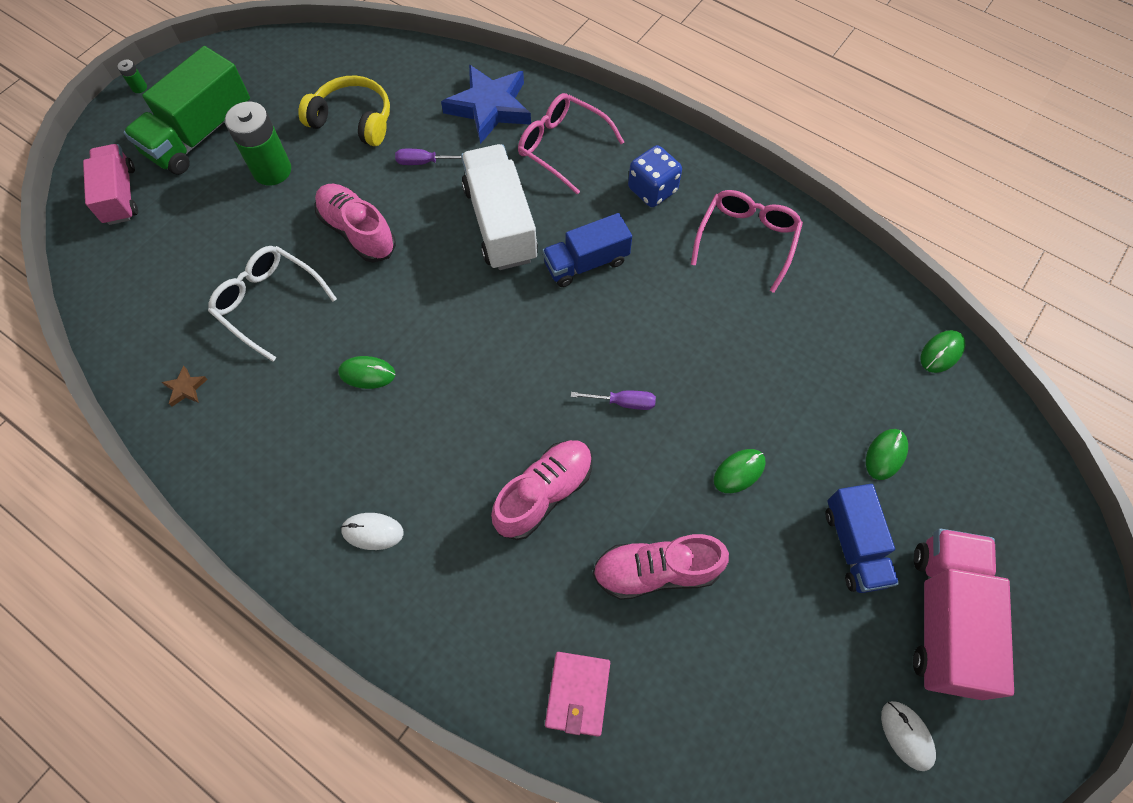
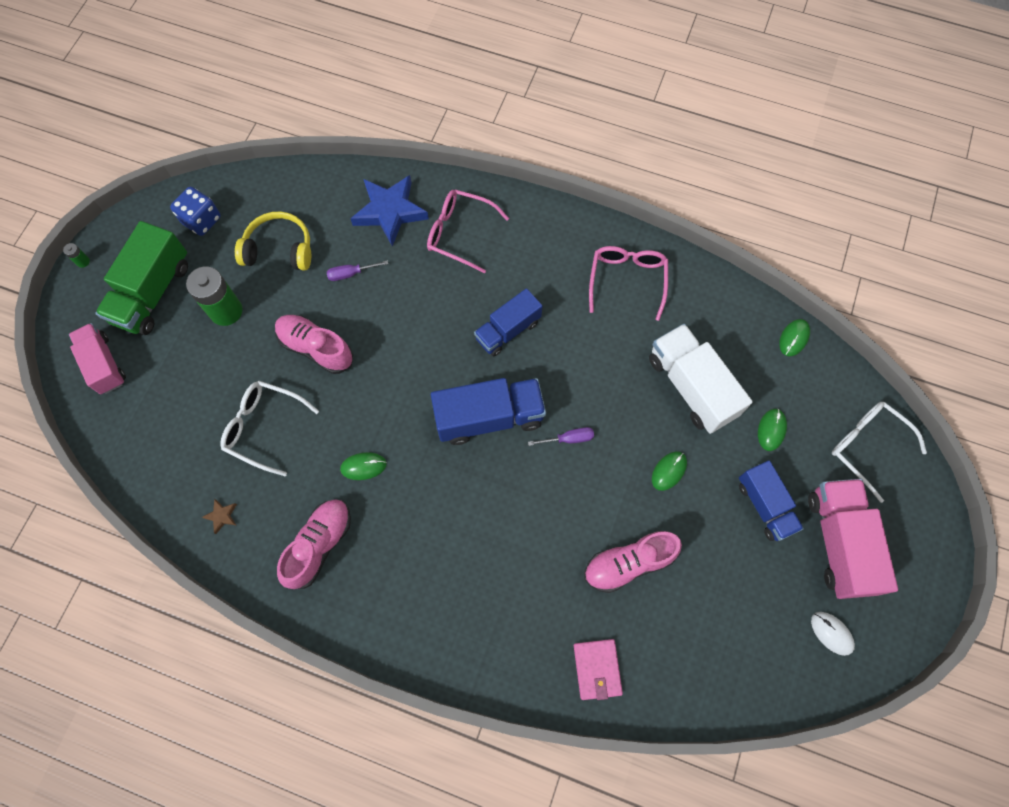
camera: 15 degrees left, 5 degrees up
(372, 532) = (409, 591): white mouse -> none
(500, 223) = (430, 313): white truck -> white truck (691, 387)
(533, 354) = (489, 417): none -> blue truck
(544, 493) = (529, 526): pink shoe -> pink shoe (319, 545)
(652, 190) = (542, 254): blue dice -> blue dice (201, 220)
(1010, 506) = (867, 446): none -> white glasses

